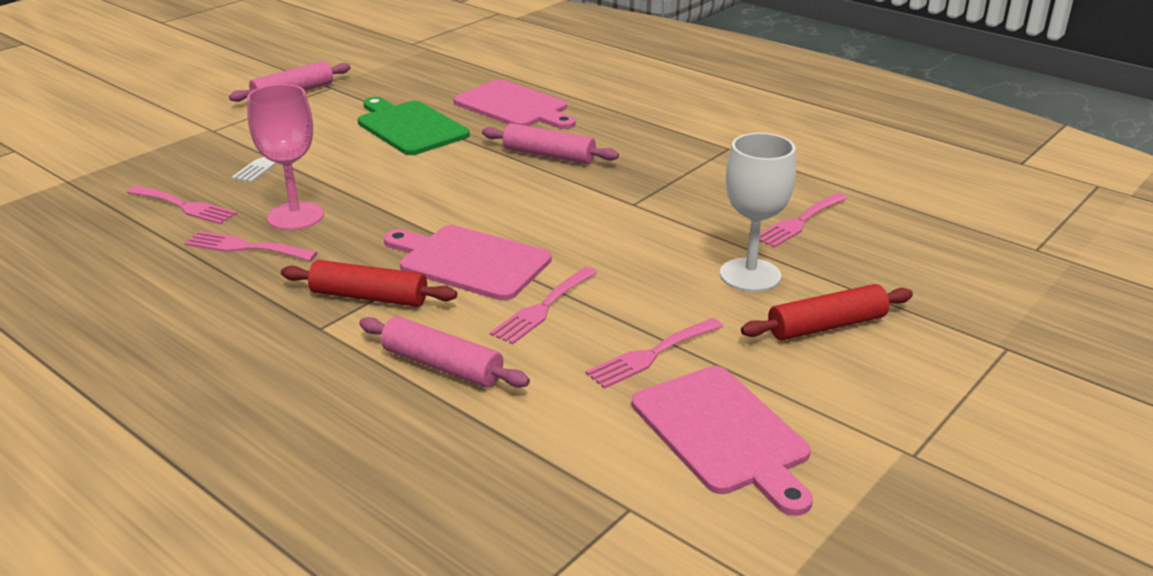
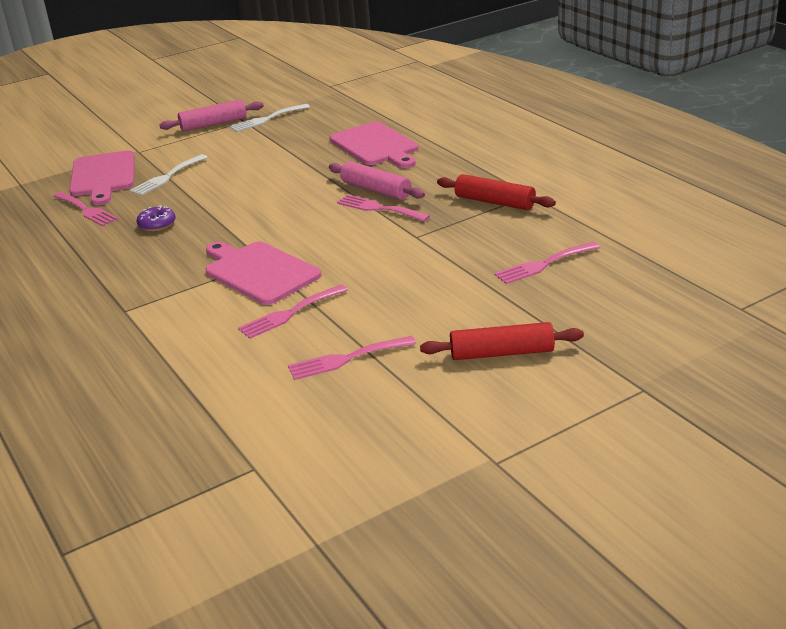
camera: 20 degrees right, 0 degrees up
(245, 247) = (109, 245): pink fork -> pink fork (378, 208)
(295, 216) = (157, 224): pink goblet -> purple donut
(358, 84) = (266, 119): none -> white fork
(369, 297) = (171, 291): red rolling pin -> red rolling pin (494, 202)
(410, 127) = (283, 158): green cutting board -> none
(442, 366) = (190, 348): pink rolling pin -> none
(723, 434) = (359, 425): pink cutting board -> pink cutting board (103, 176)
(750, 275) = (469, 305): white goblet -> none

